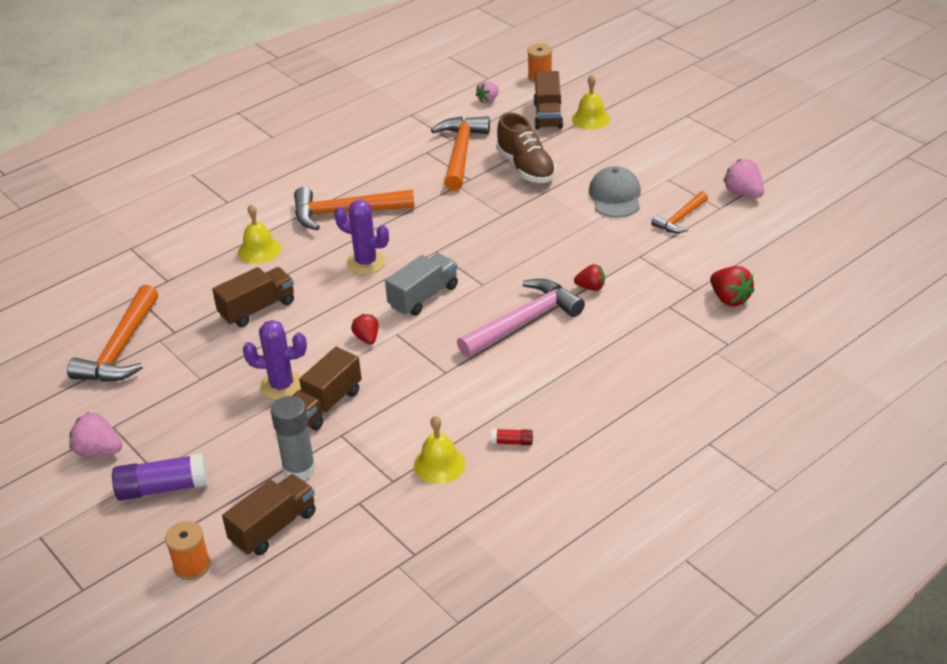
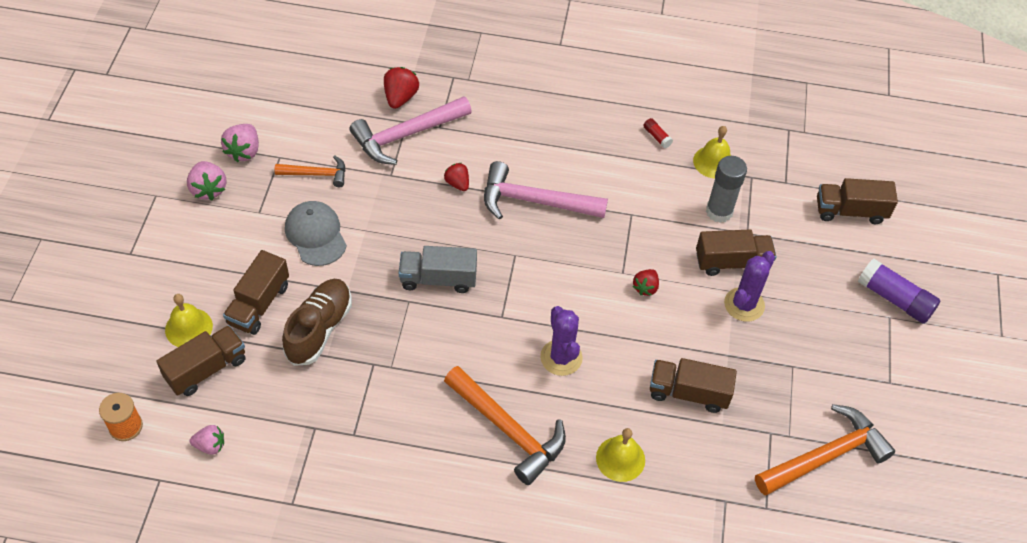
camera: 135 degrees left, 15 degrees up
(98, 451) = (915, 369): pink strawberry -> pink strawberry (208, 189)
(192, 566) = (919, 231): orange spool -> none
(281, 386) = (744, 304): purple cactus -> purple cactus turned 75 degrees clockwise
(299, 469) = (797, 233): grey glue stick -> grey glue stick (719, 212)
(423, 297) = (565, 284): grey truck -> grey truck (438, 279)
(460, 153) = (333, 401): orange hammer -> none
(578, 151) = (259, 304): none -> brown truck
(615, 196) = (315, 235): grey cap -> grey cap turned 105 degrees clockwise
(677, 283) = (406, 135): none -> pink hammer

